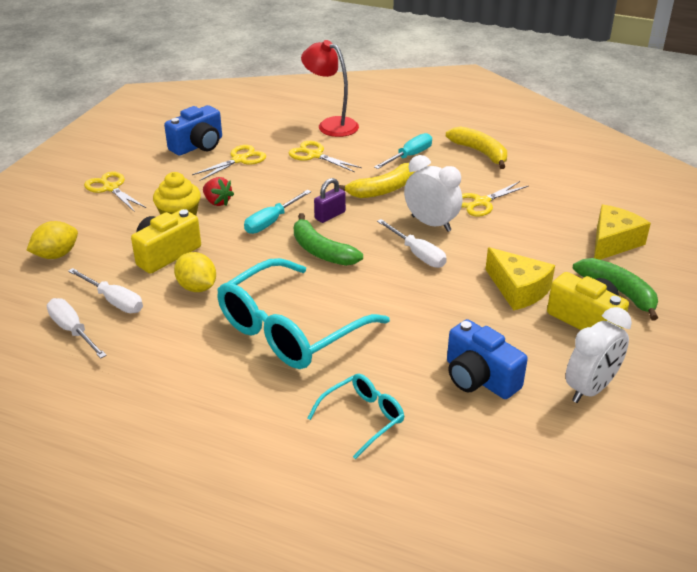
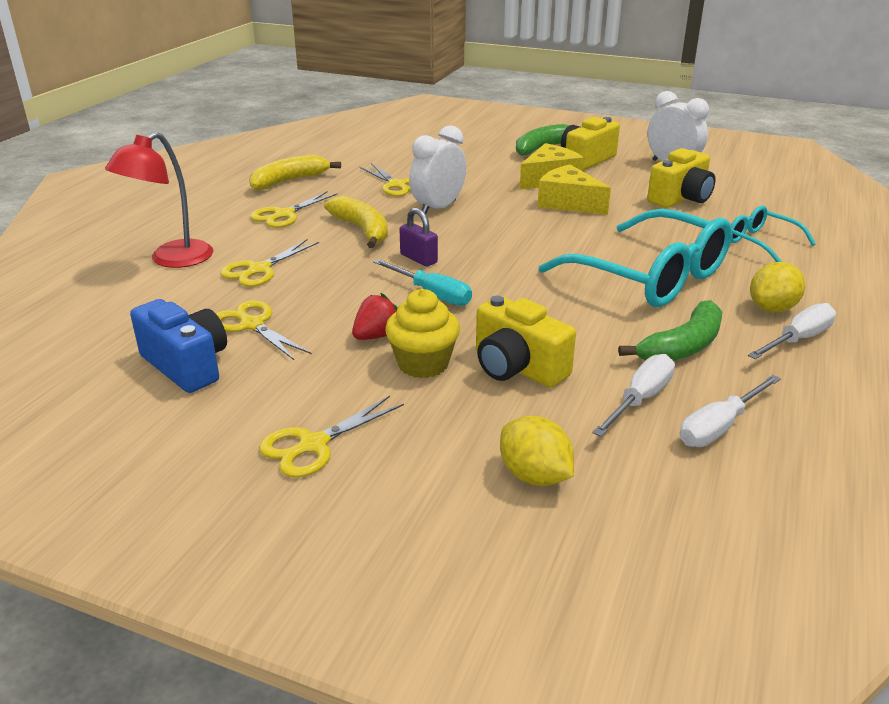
camera: 90 degrees left, 5 degrees down
(197, 287) = (590, 337): yellow lemon -> yellow lemon (772, 308)
(321, 251) = (497, 263): green banana -> green banana (682, 346)
(409, 156) = (284, 215): turquoise screwdriver -> yellow scissors
(417, 254) = (497, 216): white screwdriver -> white screwdriver (797, 339)
(479, 378) = (680, 198): blue camera -> yellow camera
(613, 242) = (469, 144): yellow cheese -> yellow cheese (568, 203)

